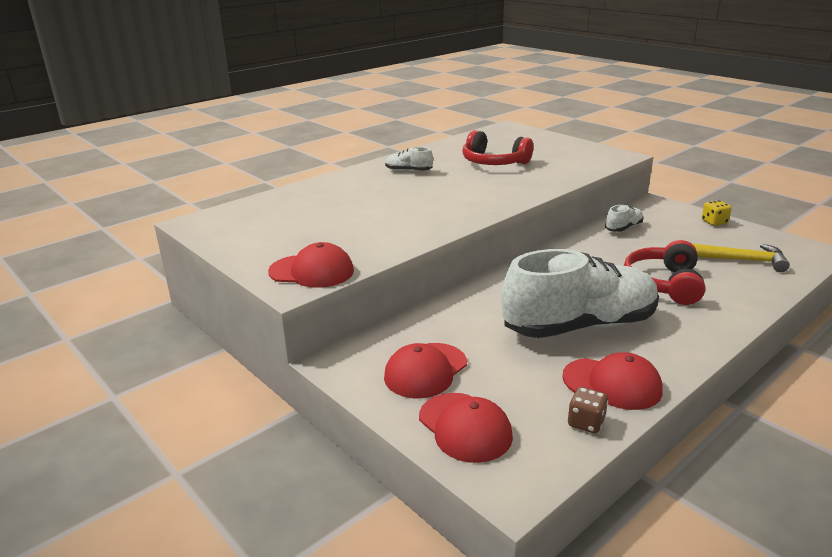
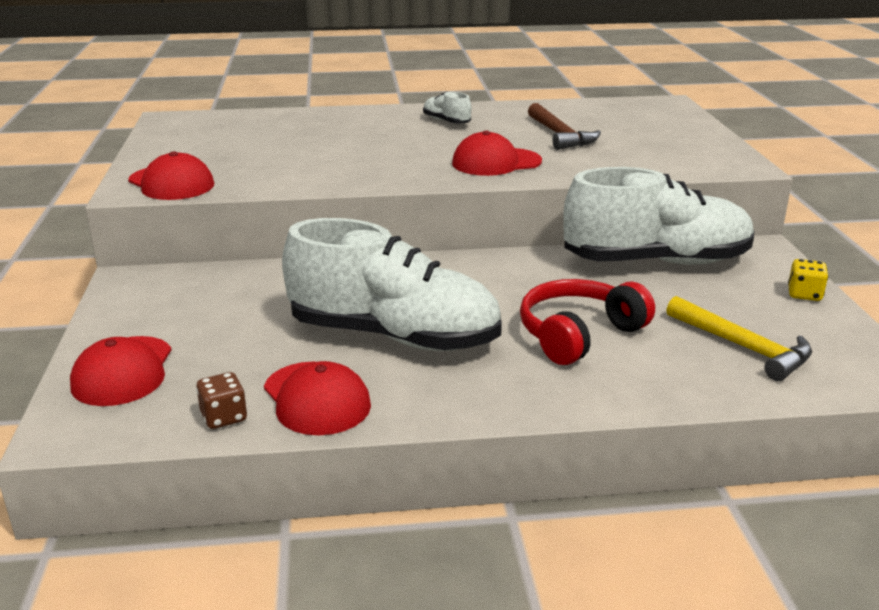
camera: 35 degrees right, 0 degrees up
(425, 370) = (181, 315): red cap -> red cap (496, 162)
(494, 162) = (559, 135): red headphones -> brown hammer
(623, 228) = (656, 262): white shoe -> white shoe, size x2.46

